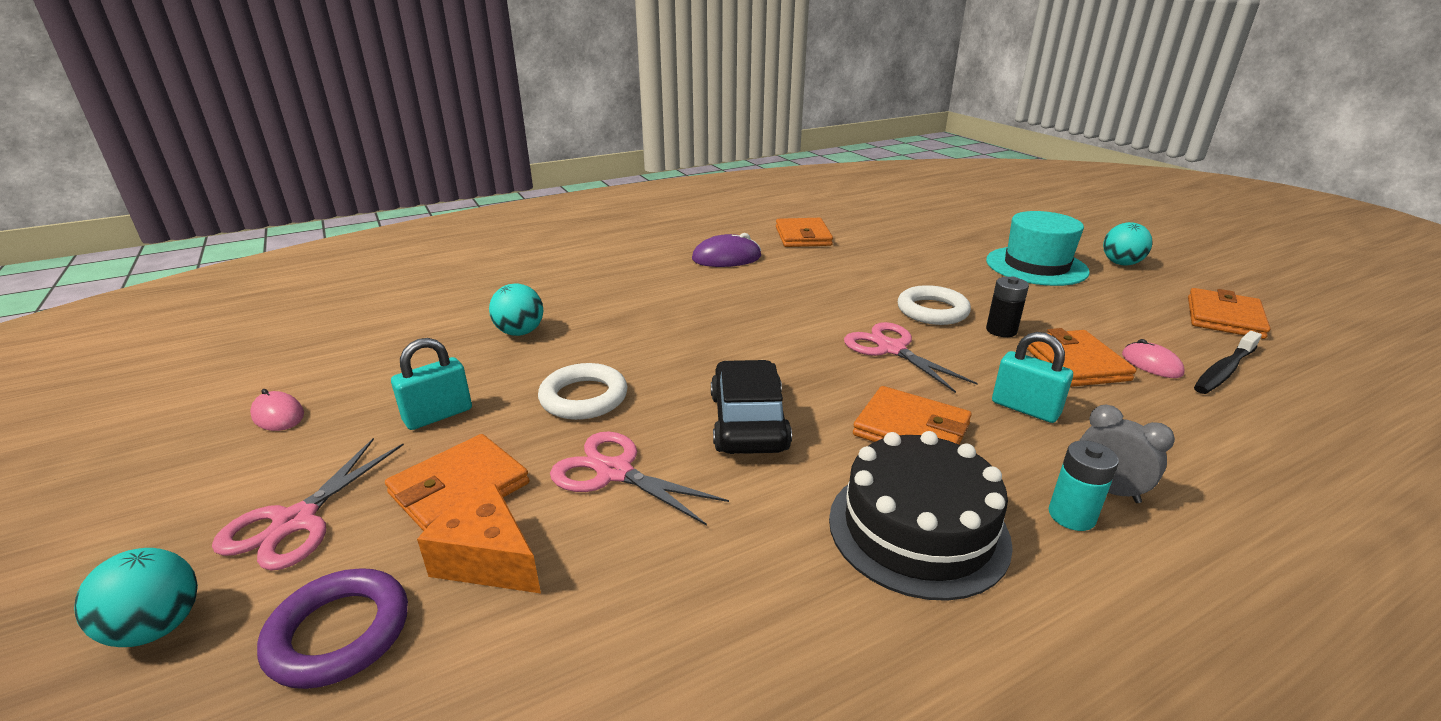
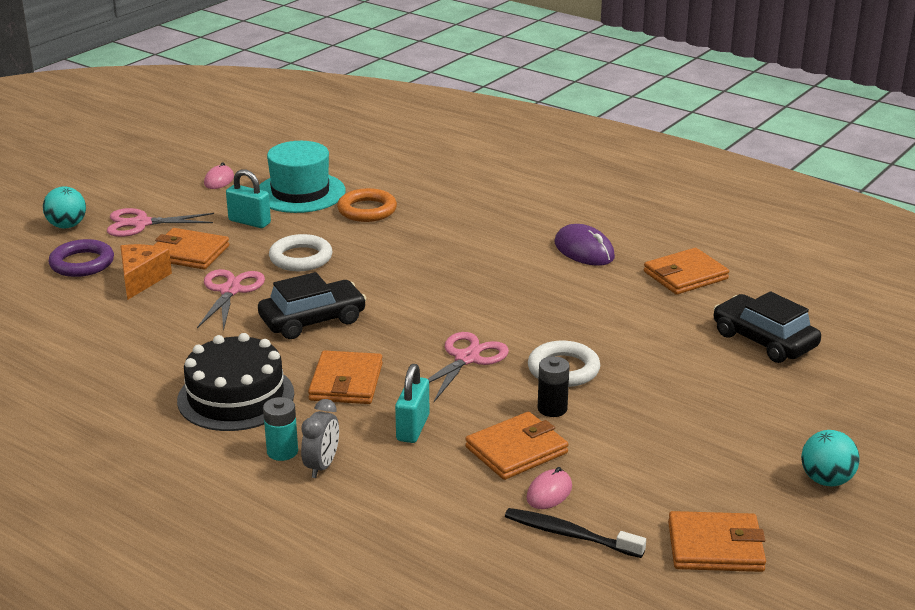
camera: 65 degrees right, 0 degrees up
(520, 332) = (367, 210): turquoise ball -> orange ring
(919, 237) = (764, 340): none -> black car
(1036, 266) = (750, 421): turquoise hat -> turquoise hat (300, 192)

